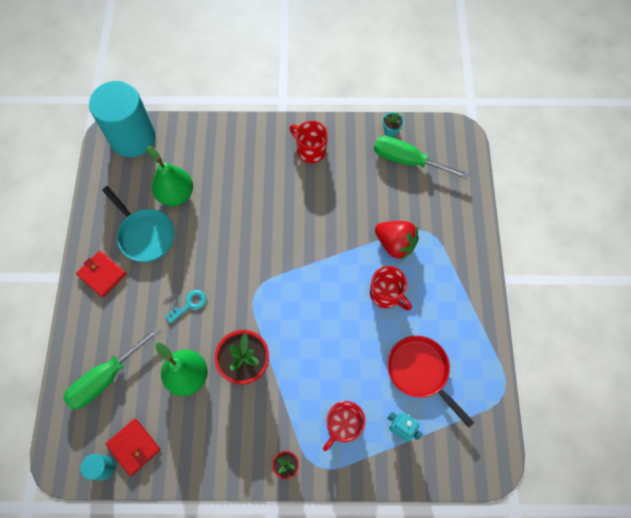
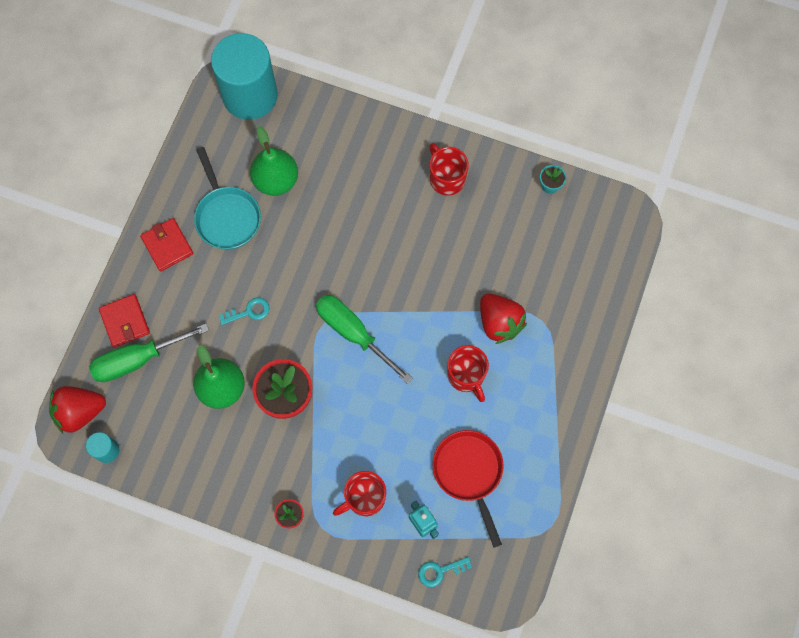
camera: 20 degrees right, 5 degrees up
(68, 442) = (80, 412): none -> red strawberry
(134, 447) = (144, 441): red wallet -> red wallet (125, 321)
(407, 160) = (554, 228): green screwdriver -> green screwdriver (353, 333)
(430, 465) = (440, 571): none -> turquoise key

